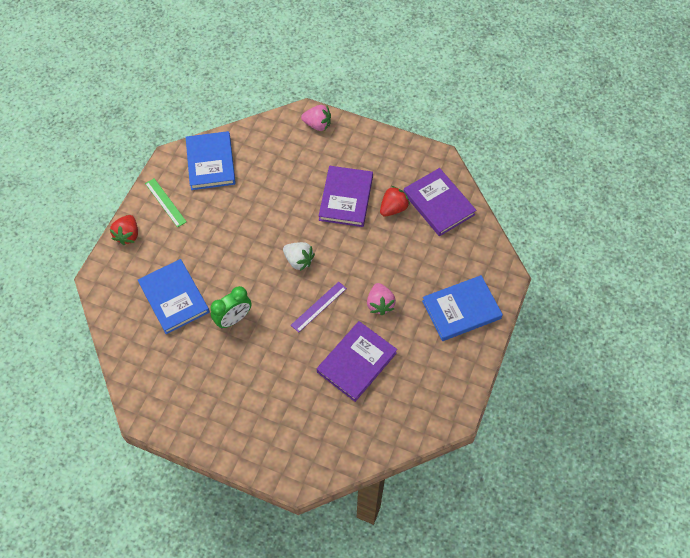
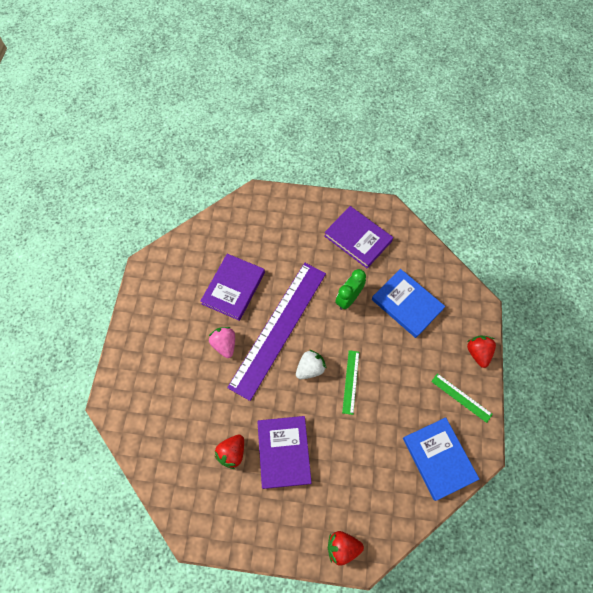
camera: 165 degrees right, 5 degrees up
(263, 239) = (350, 381): none -> green ruler
(298, 260) = (310, 368): white strawberry -> white strawberry turned 120 degrees clockwise
(317, 125) = (342, 547): pink strawberry -> red strawberry
(318, 306) = (279, 328): purple ruler -> purple ruler, size x2.46
(438, 204) = (185, 471): purple book -> purple book (358, 238)
(461, 310) = (149, 357): blue book -> none

